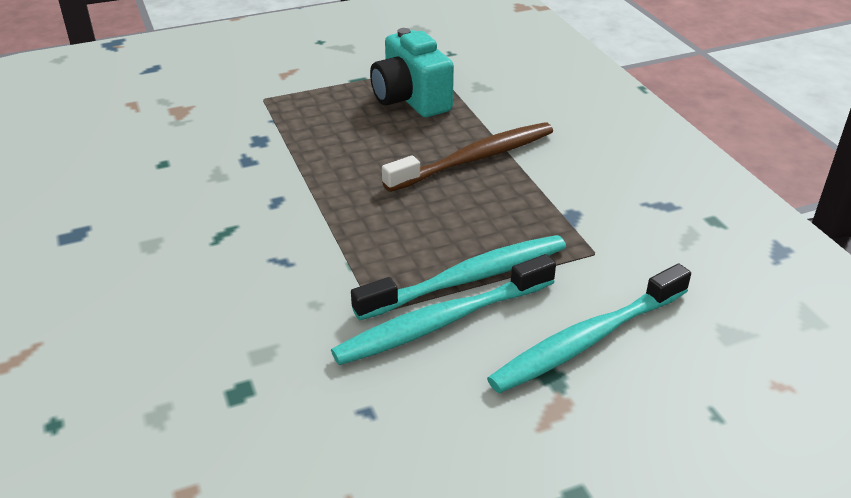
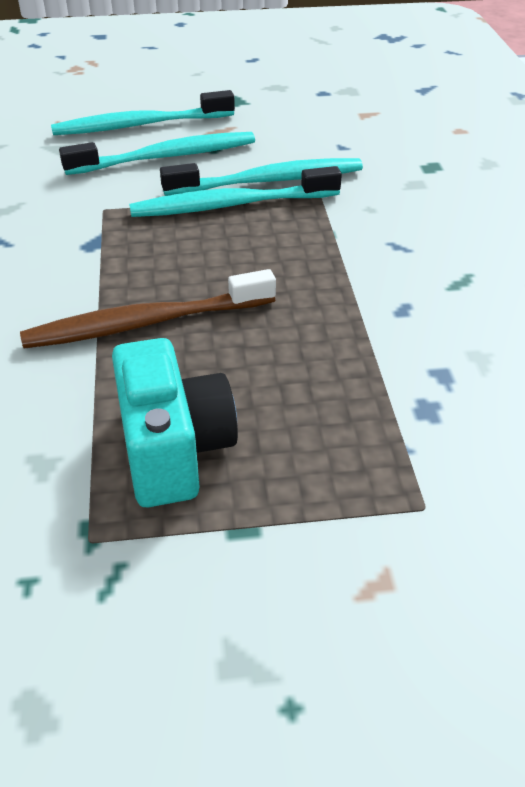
camera: 165 degrees left, 5 degrees up
(670, 398) = (140, 125): none -> turquoise toothbrush

